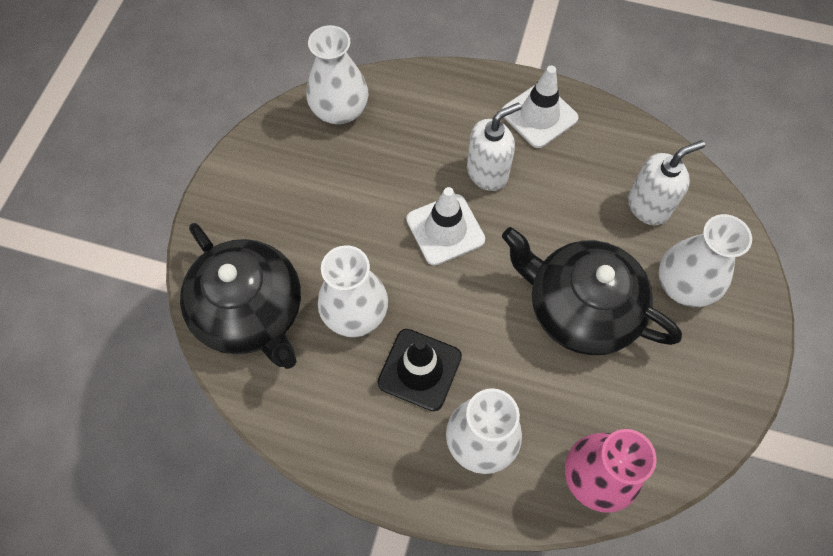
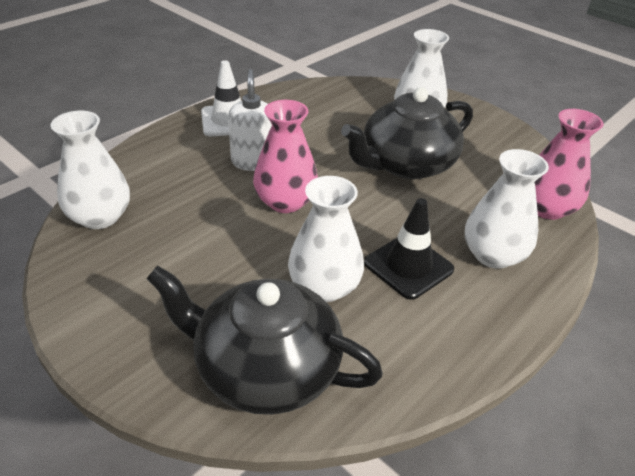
camera: 65 degrees left, 25 degrees down
(251, 311) = (265, 368): black teapot -> black teapot turned 150 degrees counterclockwise
(445, 229) = (285, 202): white traffic cone -> pink vase
(648, 206) = (346, 108): white soap dispenser -> none

